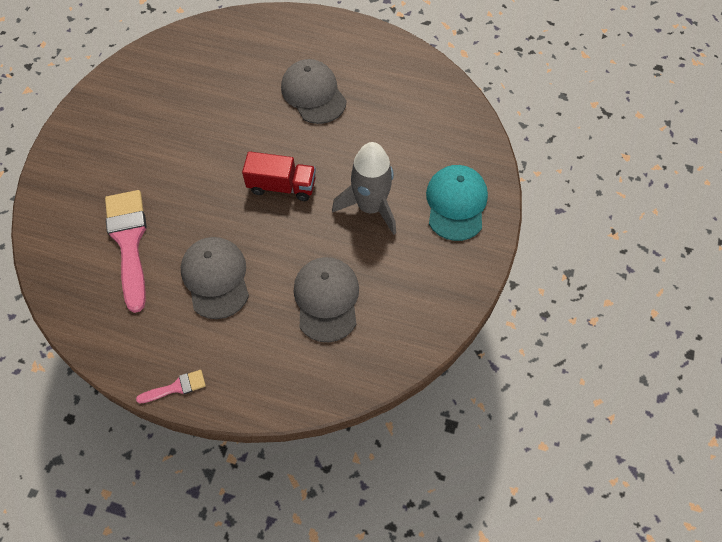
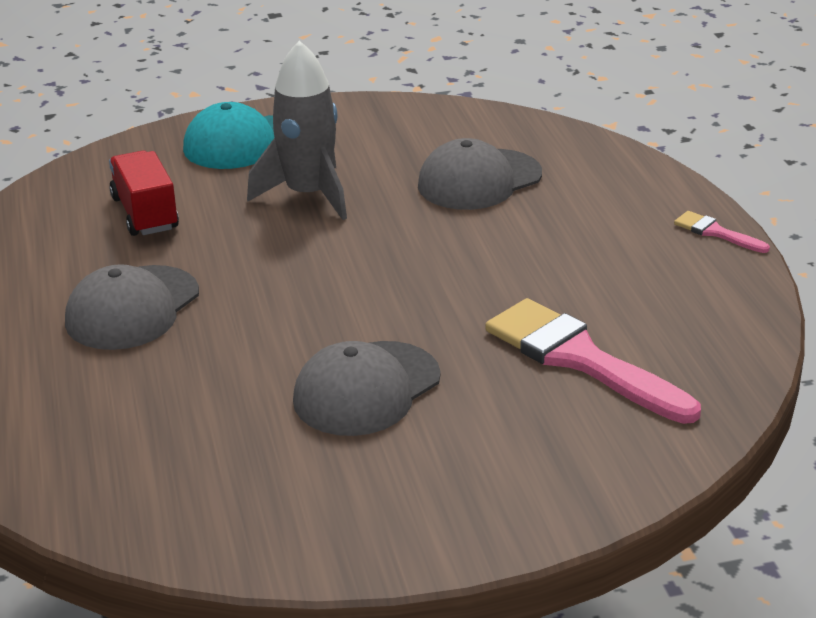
camera: 120 degrees left, 30 degrees down
(129, 242) = (581, 359): pink brush -> pink brush turned 90 degrees clockwise
(216, 278) = (545, 264): grey cap -> grey cap (366, 389)
(282, 186) = (342, 270): red truck -> red truck (145, 213)

